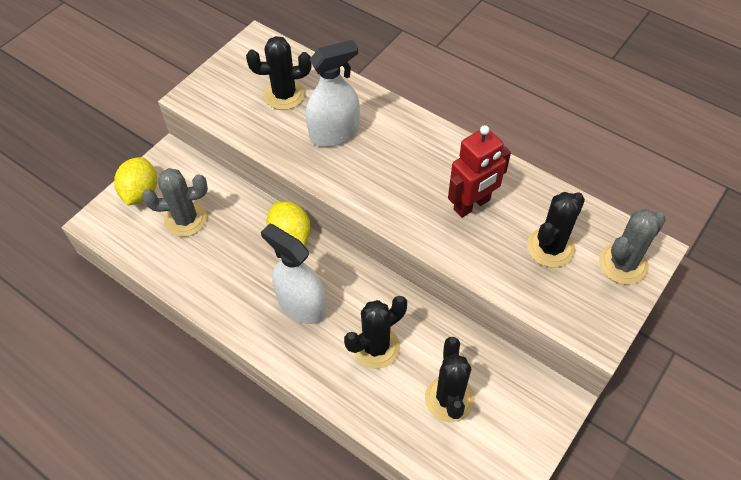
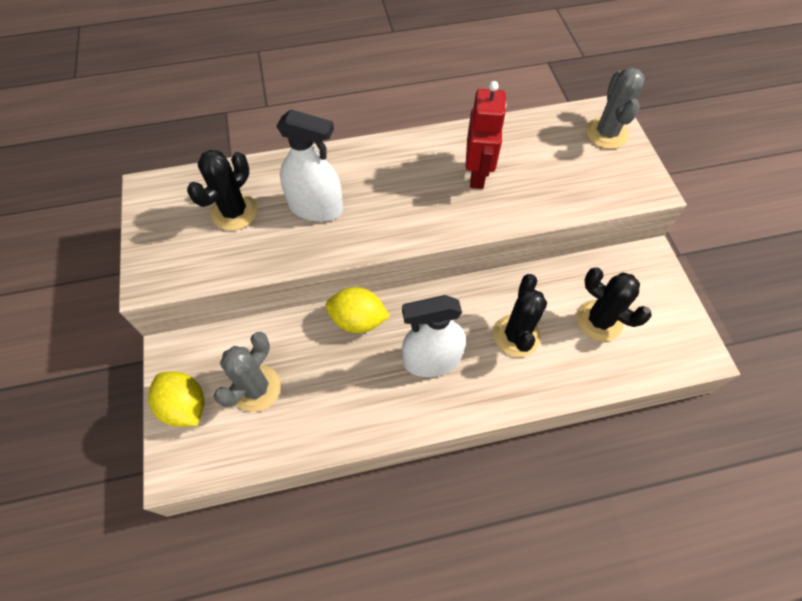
camera: 50 degrees left, 5 degrees up
(334, 133) = (316, 207): white spray bottle -> white spray bottle turned 90 degrees clockwise
(550, 247) = (557, 159): black cactus -> none

